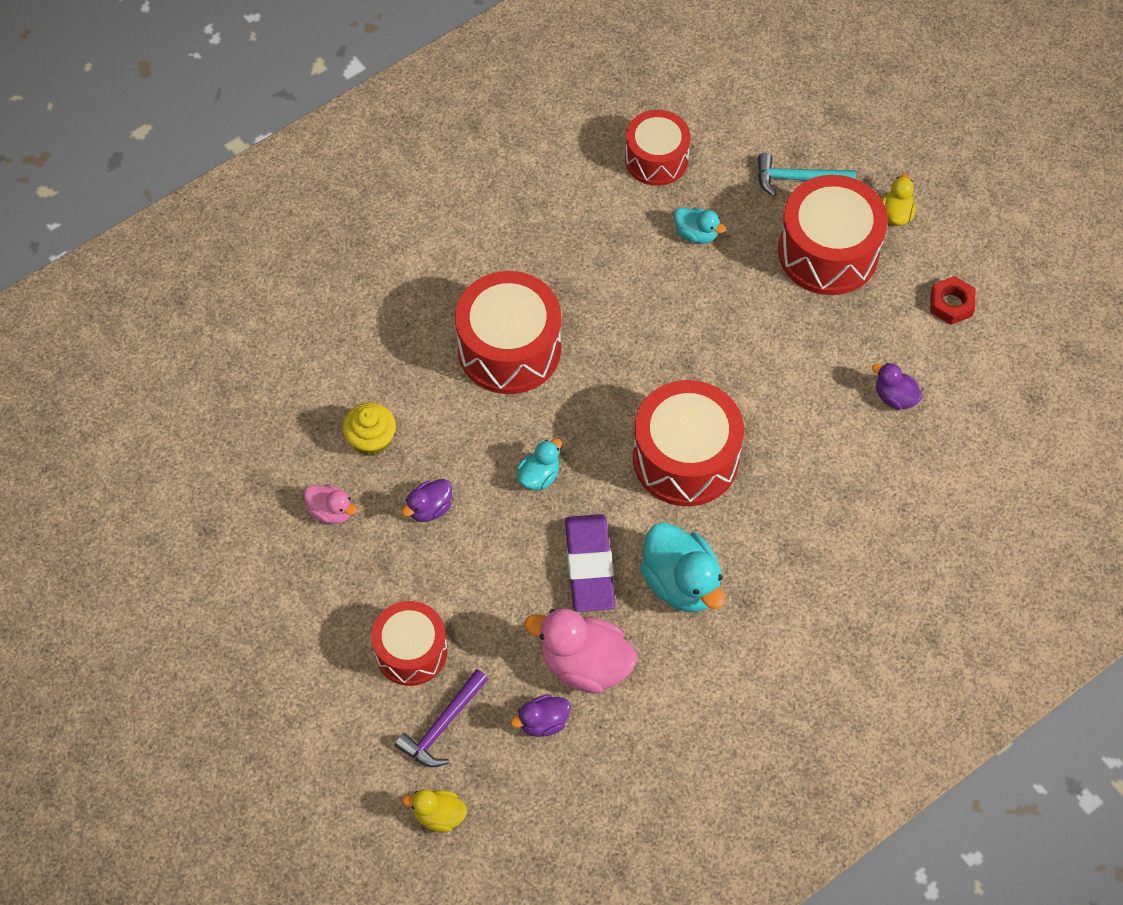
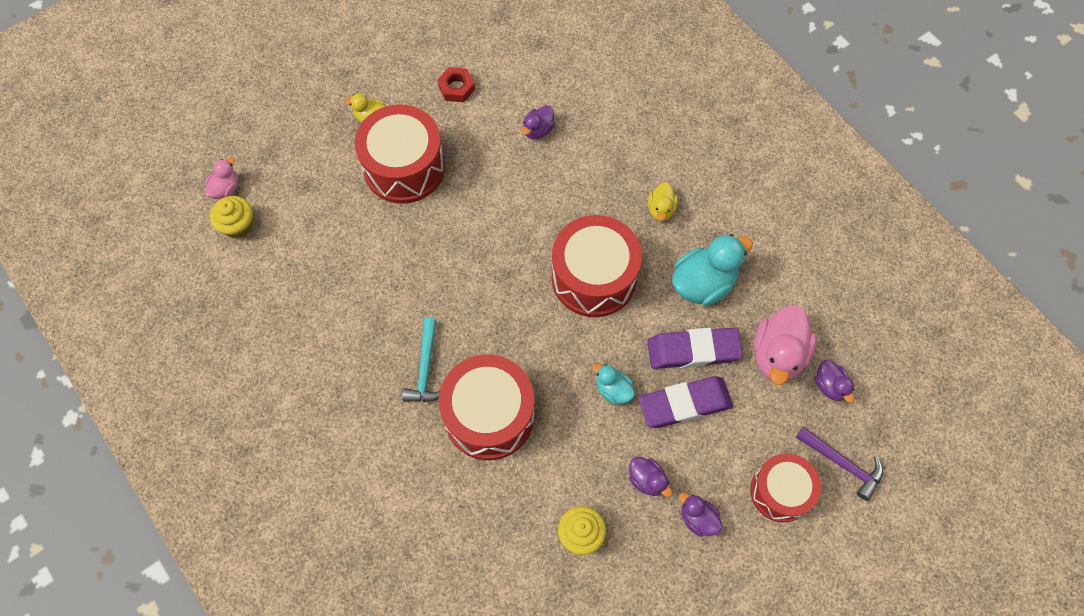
camera: 90 degrees left, 5 degrees up
(331, 511) = (654, 567): pink duck -> pink duck (225, 189)
(383, 559) = (698, 518): none -> purple duck
(439, 815) = (917, 465): yellow duck -> yellow duck (661, 209)
(521, 553) = (684, 404): none -> purple eraser
(656, 159) = (299, 293): red drum -> none
(696, 234) = (380, 263): turquoise duck -> none
(740, 93) = (237, 225): none -> yellow cupcake
(798, 179) = (331, 185): turquoise hammer -> turquoise hammer (425, 368)

